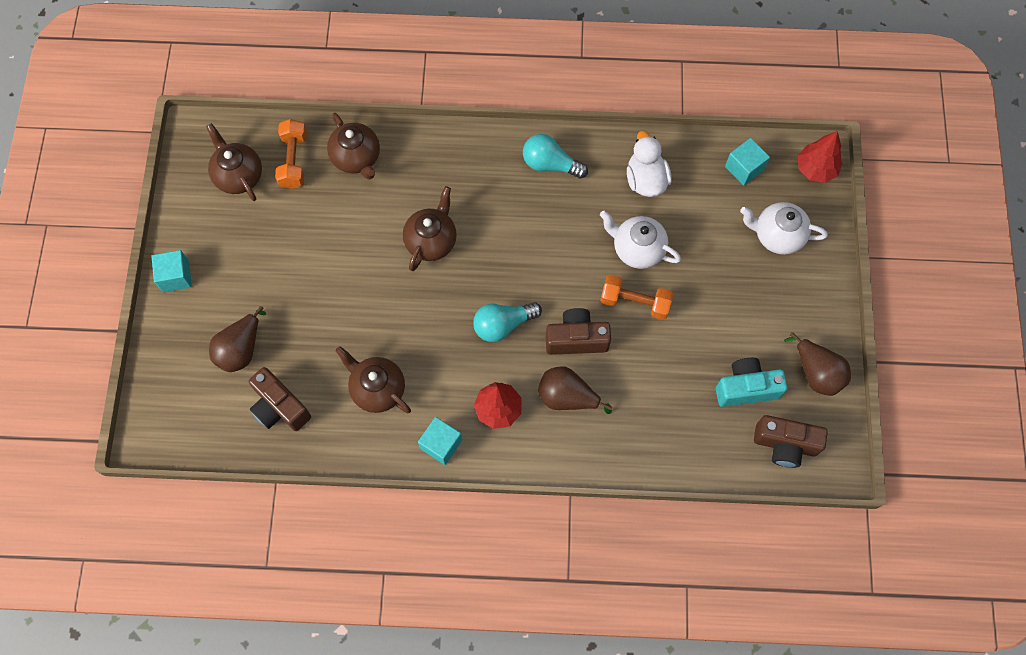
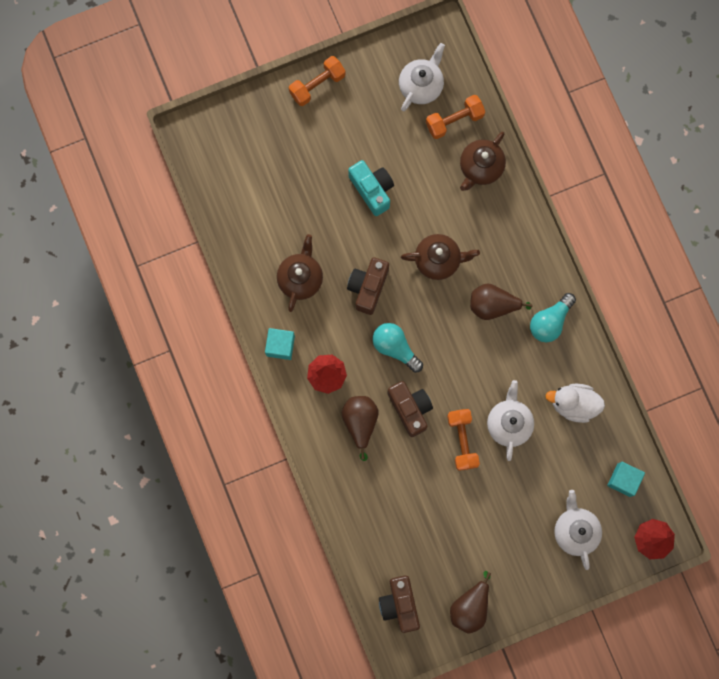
camera: 65 degrees right, 10 degrees up
(176, 276) = (317, 85): turquoise cube -> orange dumbbell
(238, 175) = (421, 85): brown teapot -> white teapot
(241, 349) = (284, 163): brown pear -> brown pear (493, 305)
(280, 407) = (253, 215): brown camera -> brown camera (368, 287)
(550, 164) = (550, 321): turquoise light bulb -> turquoise light bulb turned 135 degrees counterclockwise
(646, 180) = (573, 404): white duck -> white duck turned 135 degrees counterclockwise
(746, 388) = (431, 556): turquoise camera -> turquoise camera (372, 190)

